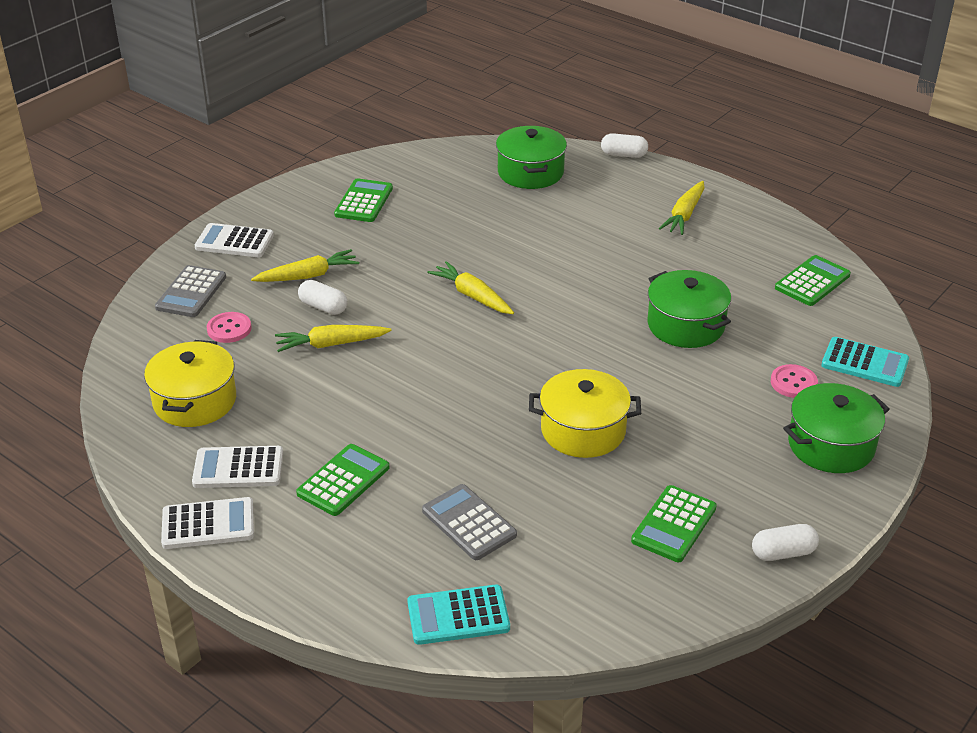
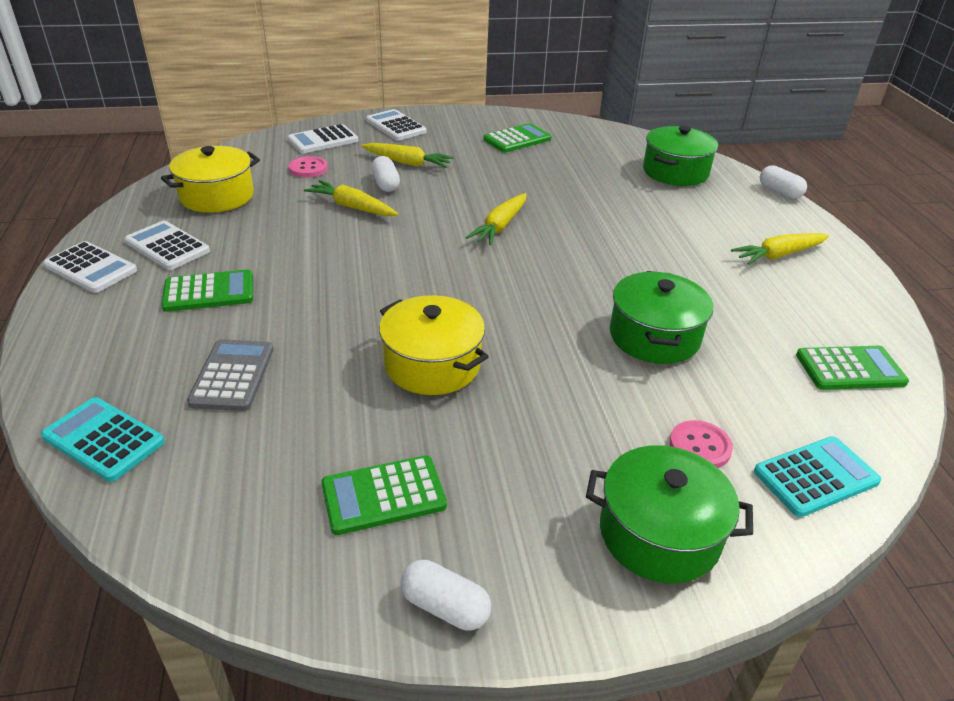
camera: 40 degrees right, 0 degrees up
(191, 292) = (323, 140): grey calculator -> white calculator
(472, 296) = (500, 226): yellow carrot -> yellow carrot turned 150 degrees counterclockwise
(864, 363) = (815, 477): turquoise calculator -> turquoise calculator turned 90 degrees counterclockwise

